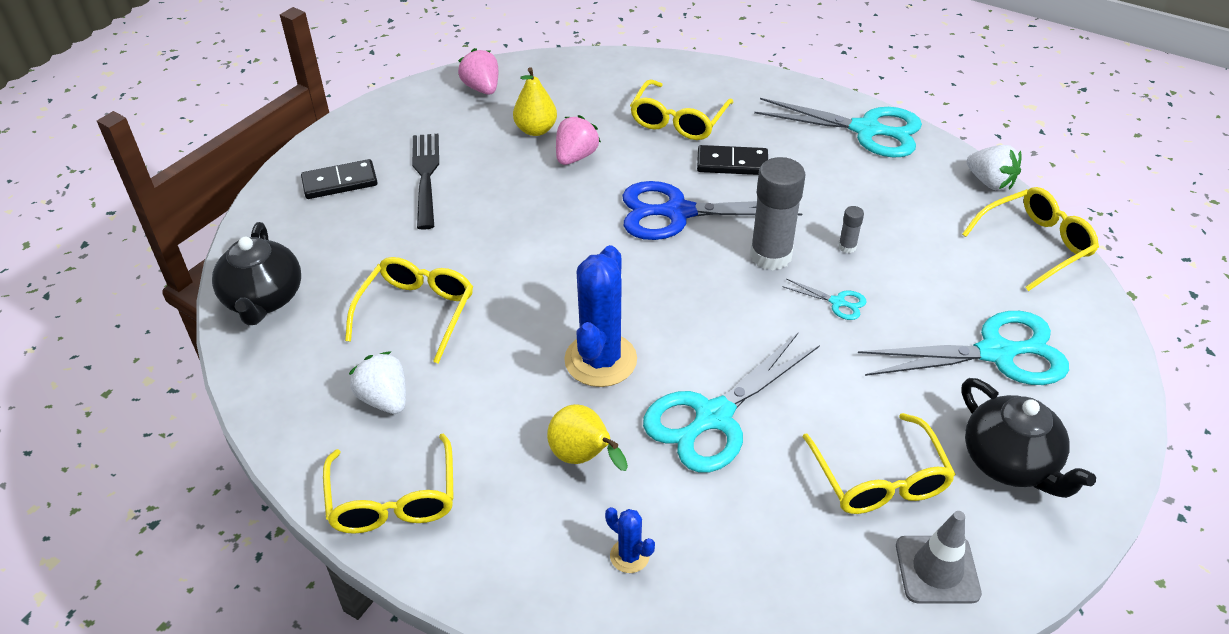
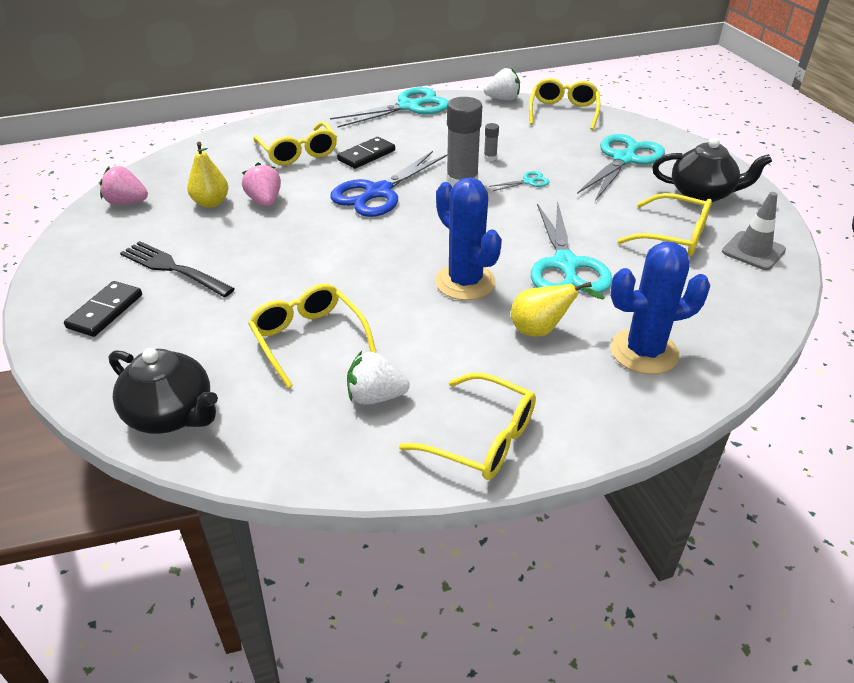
camera: 50 degrees left, 5 degrees down
(629, 556) = (644, 352): blue cactus -> blue cactus, size x2.14

